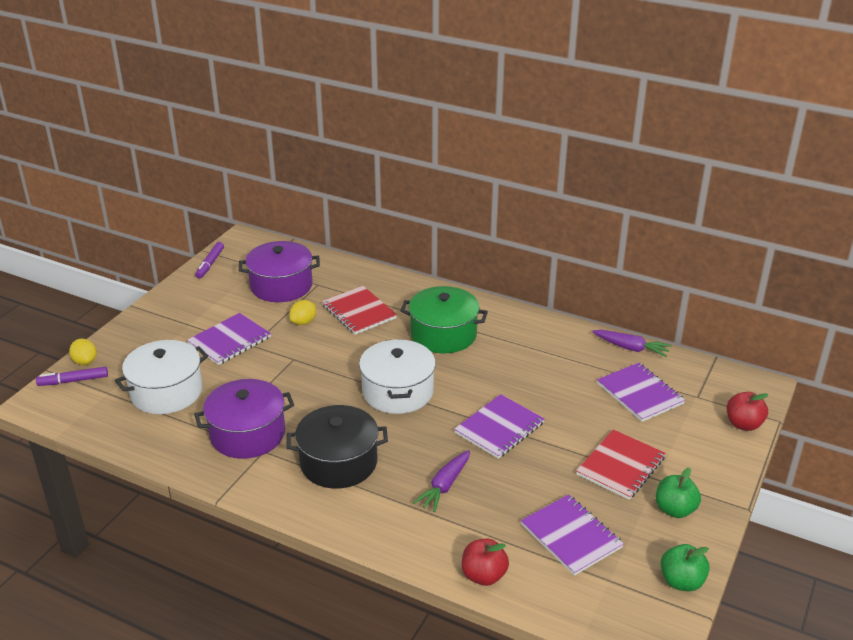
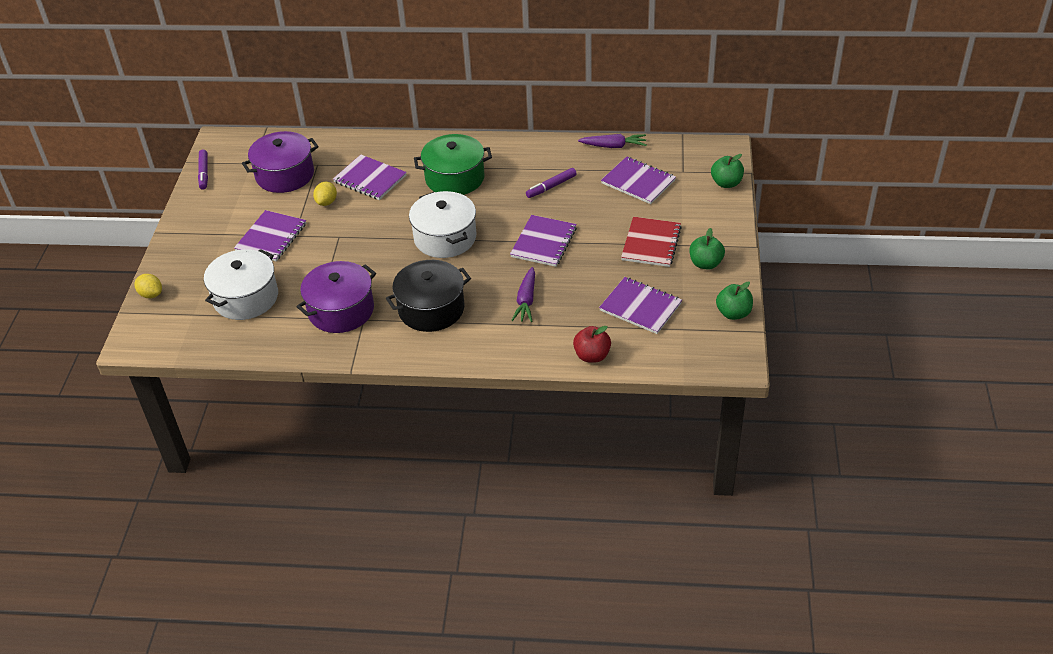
camera: 20 degrees left, 10 degrees up
(73, 381) = (153, 314): purple marker -> purple marker (551, 187)
(359, 312) = (370, 179): red notebook -> purple notebook
(743, 424) = (726, 183): red apple -> green apple

